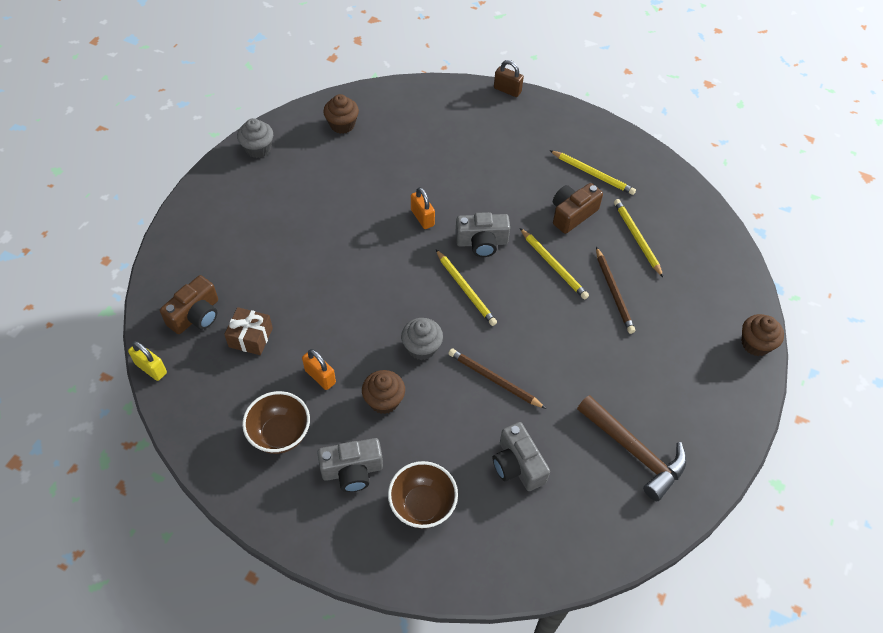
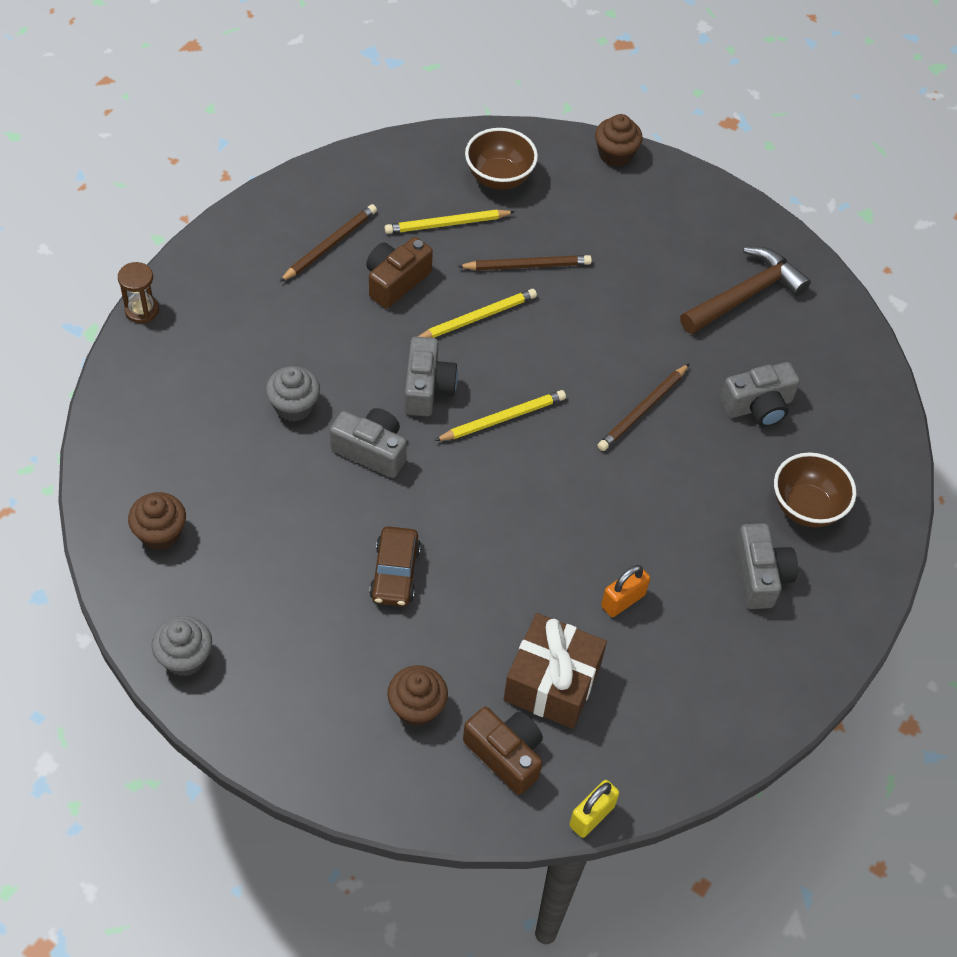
camera: 85 degrees left, 0 degrees up
(250, 337) = (552, 682): brown gift -> brown gift, size x1.57
(280, 434) = (706, 653): brown bowl -> brown bowl (499, 178)
(328, 241) = (395, 573): none -> brown car
(384, 400) = (664, 531): brown cupcake -> brown cupcake (417, 707)
(422, 218) = (371, 451): orange padlock -> grey camera
(422, 347) = (589, 480): grey cupcake -> grey cupcake (294, 406)
(507, 90) = (142, 310): brown padlock -> brown hourglass
(572, 214) = (396, 281): brown camera -> brown camera turned 75 degrees clockwise
(593, 174) = (329, 245): yellow pencil -> brown pencil

